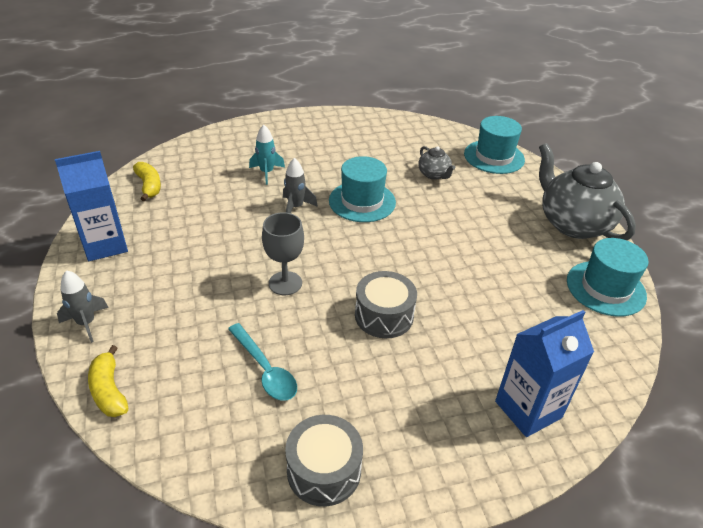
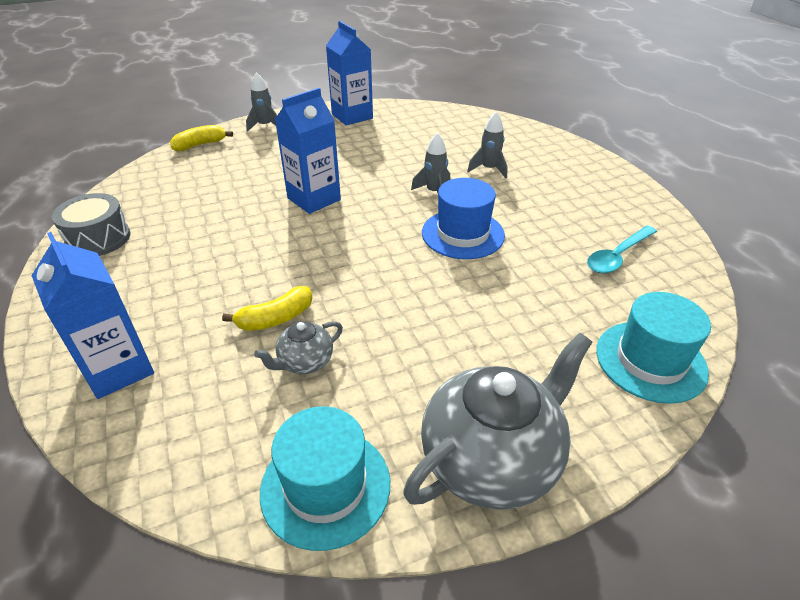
camera: 85 degrees right, 0 degrees up
(149, 186) = (437, 118): yellow banana -> yellow banana (276, 318)
(265, 369) = (208, 201): turquoise spoon -> turquoise spoon (617, 256)
(267, 173) = (489, 169): turquoise rocket -> grey rocket
(285, 283) = (314, 199): grey goblet -> blue carton
(362, 201) = (463, 234): turquoise hat -> blue hat
(384, 315) = (269, 260): grey drum -> none
(434, 175) = (555, 291): grey teapot -> grey teapot (305, 362)

